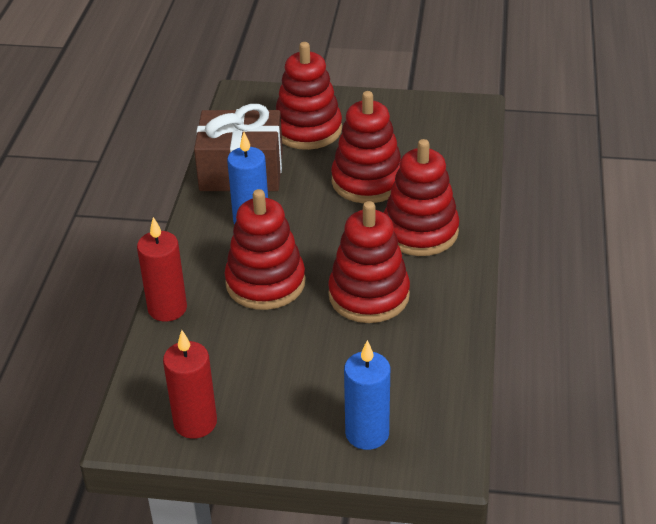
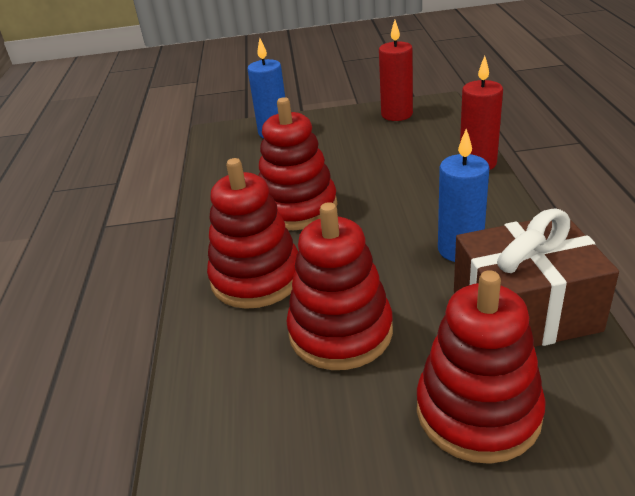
camera: 170 degrees right, 5 degrees down
(265, 283) = (402, 198): red stacking toy -> none

